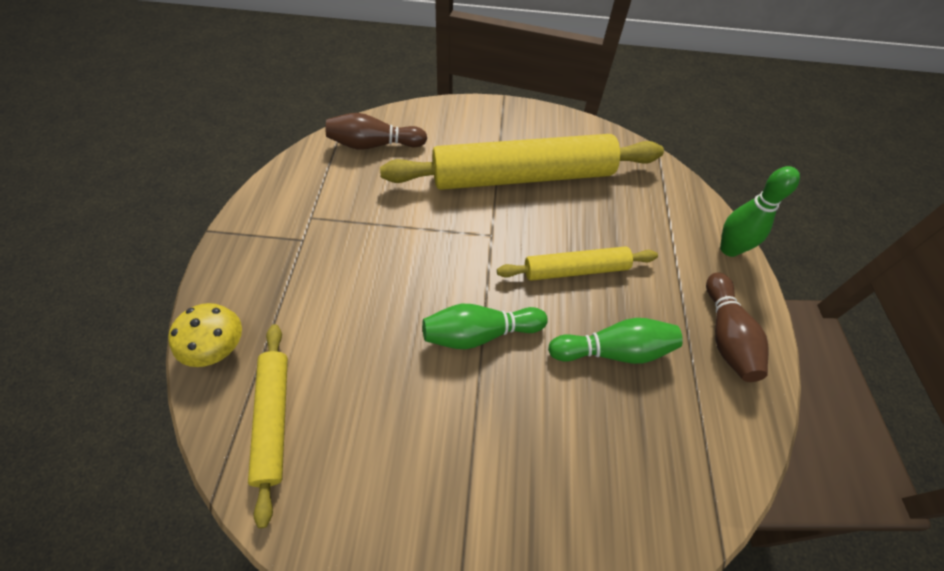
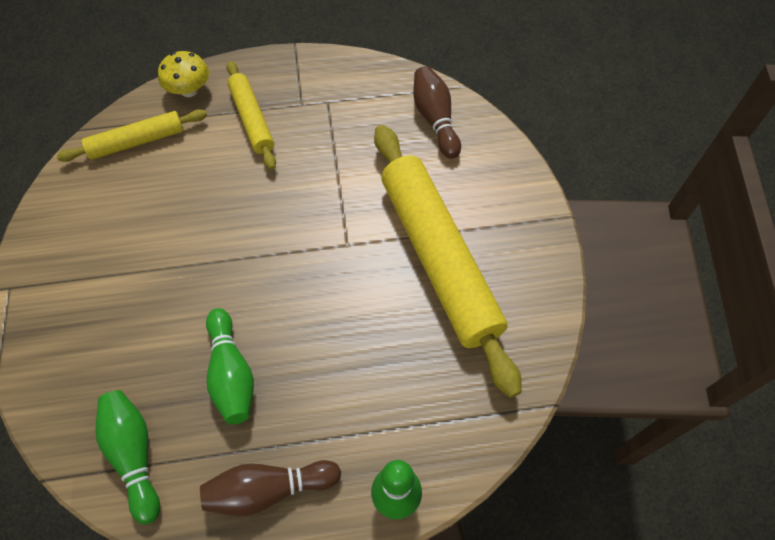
camera: 80 degrees right, 5 degrees up
(479, 334) = (230, 257): green bowling pin -> green bowling pin (134, 455)
(575, 270) = (321, 328): yellow rolling pin -> yellow rolling pin (252, 119)

